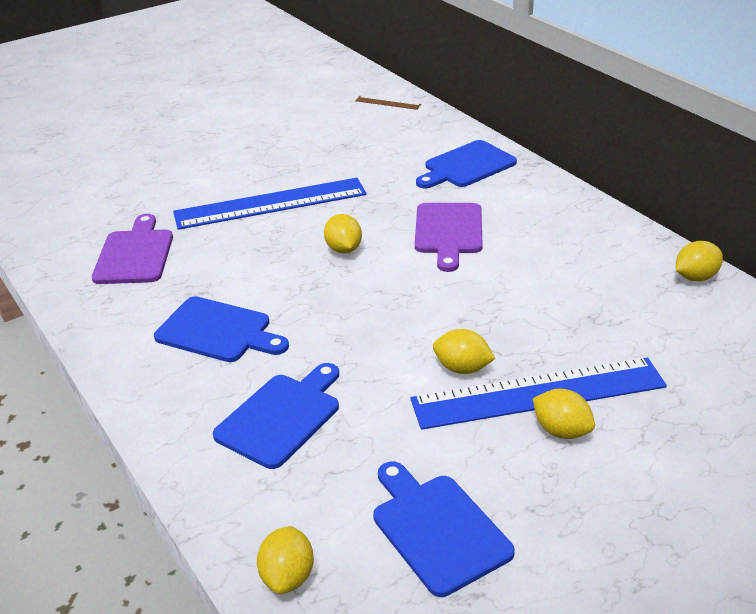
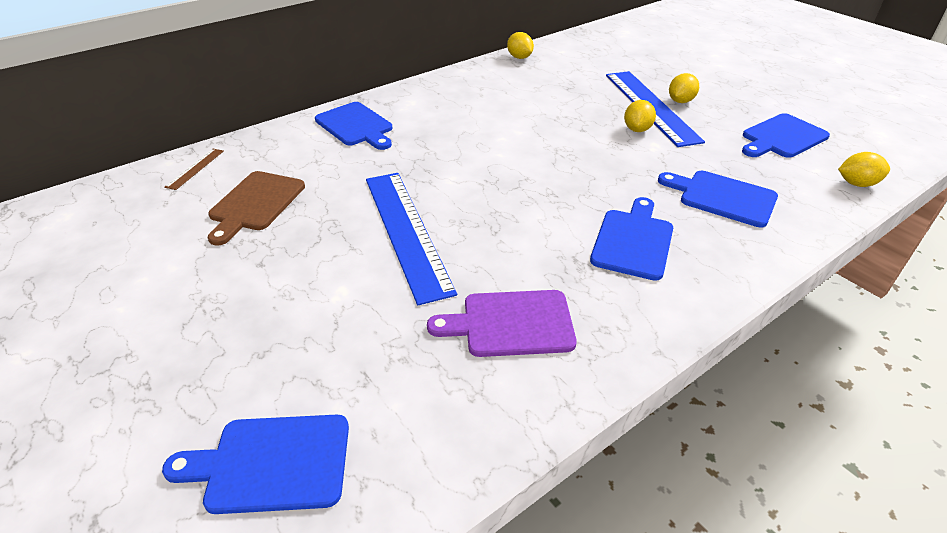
camera: 95 degrees left, 5 degrees up
(64, 172) = (271, 463): none -> blue cutting board
(328, 134) = (255, 204): none -> brown cutting board
(344, 249) = (494, 182): yellow lemon -> none
(448, 232) = (466, 134): purple cutting board -> none

